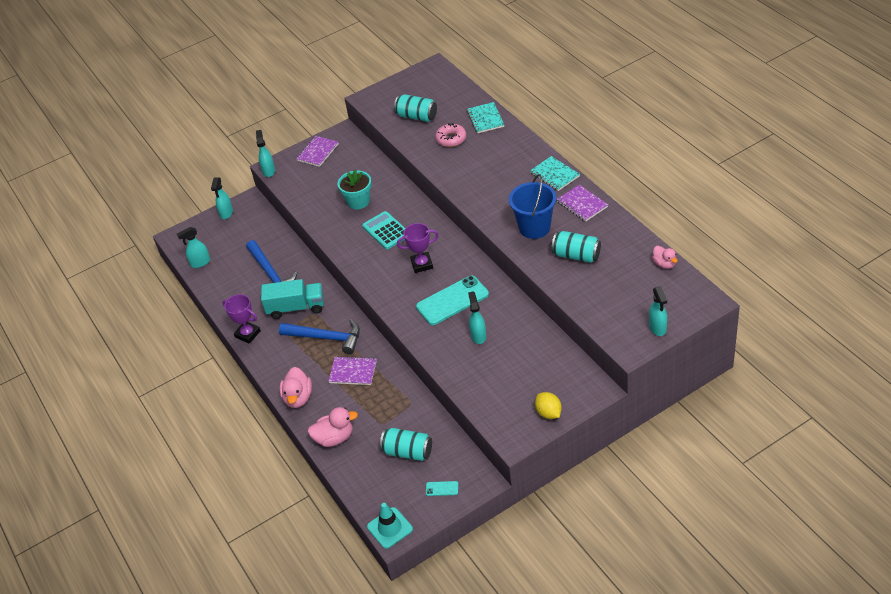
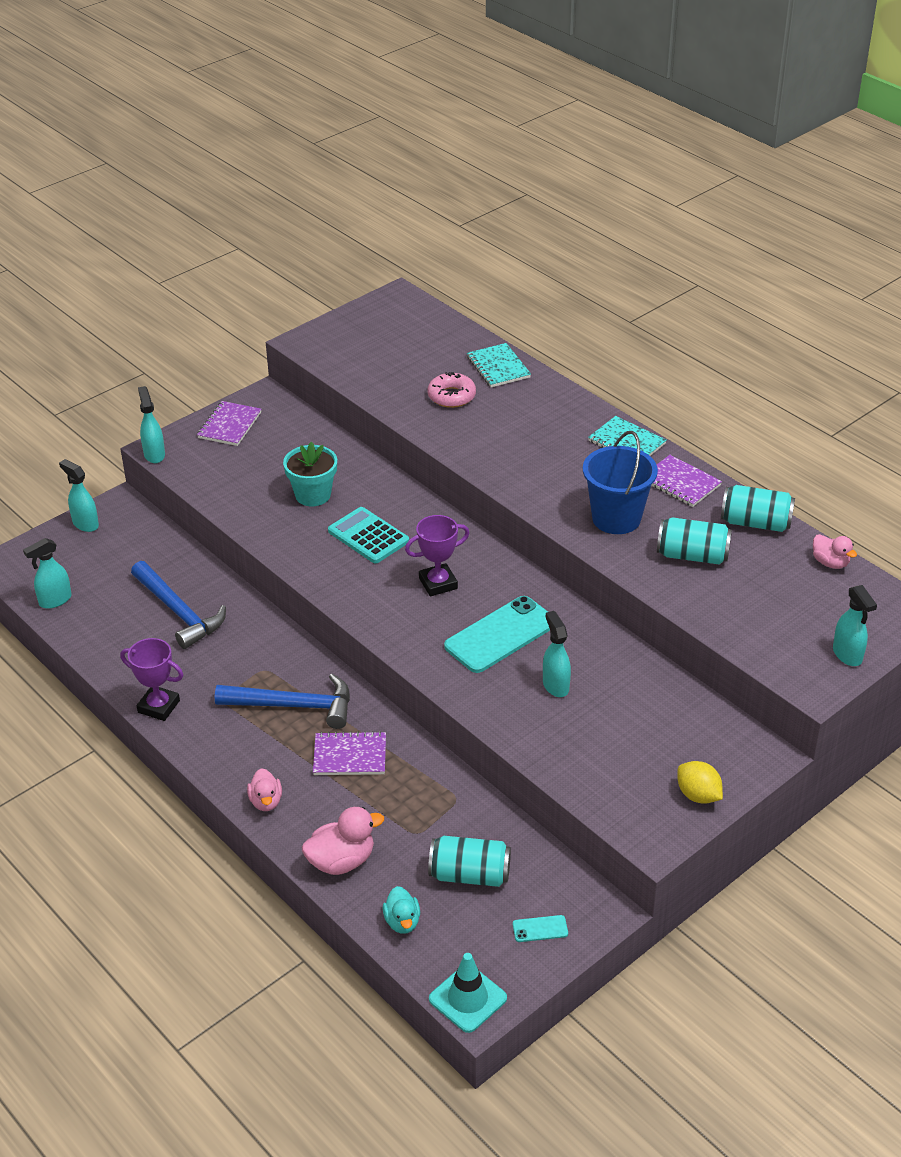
camera: 15 degrees left, 5 degrees down
(226, 213) = (85, 524): turquoise spray bottle -> turquoise spray bottle turned 135 degrees clockwise
(296, 307) = (232, 662): turquoise truck -> none
(298, 398) = (266, 801): pink duck -> pink duck, size x0.64
(362, 478) = (402, 922): none -> turquoise duck
(417, 116) = (389, 366): turquoise can -> turquoise can (755, 523)

